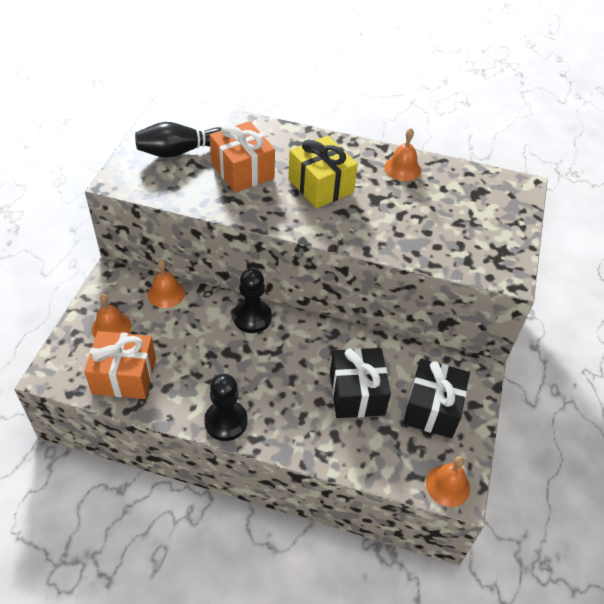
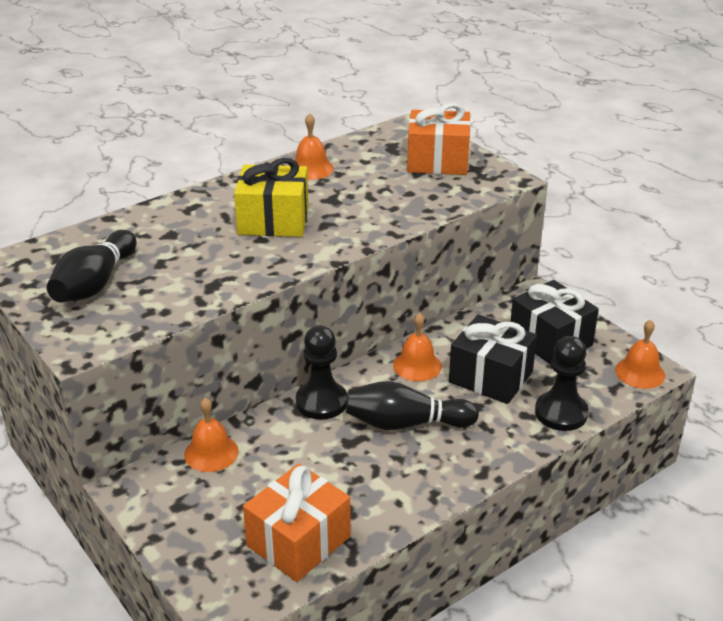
camera: 50 degrees left, 15 degrees down
(111, 327) = (211, 522): orange bell -> orange bell (417, 365)
(226, 421) = (441, 484): black pawn -> black pawn (561, 413)
(242, 171) = (186, 257): orange gift -> orange gift (437, 161)
(268, 371) = (406, 423): none -> black bowling pin

